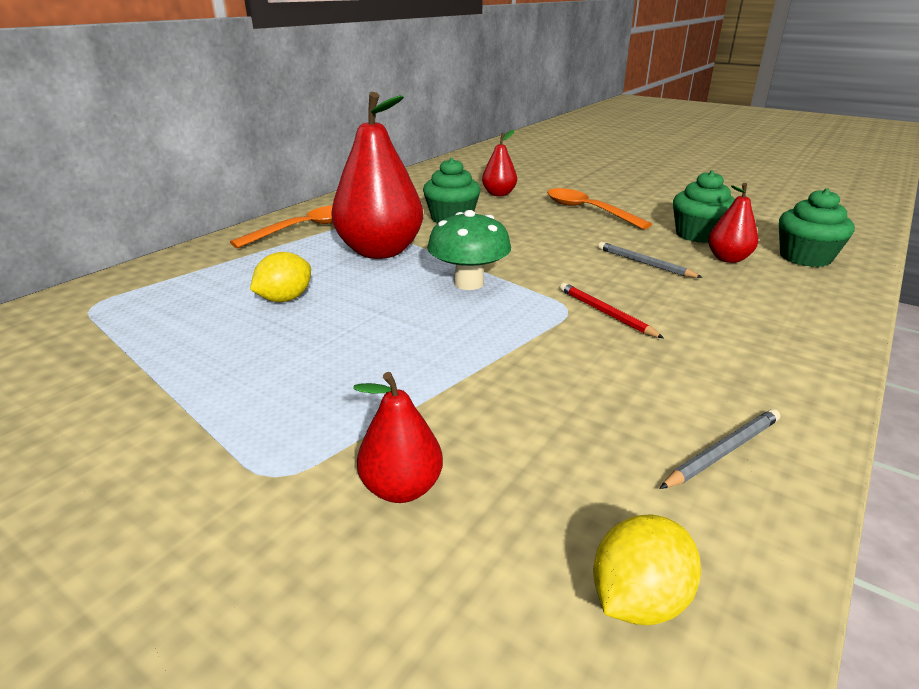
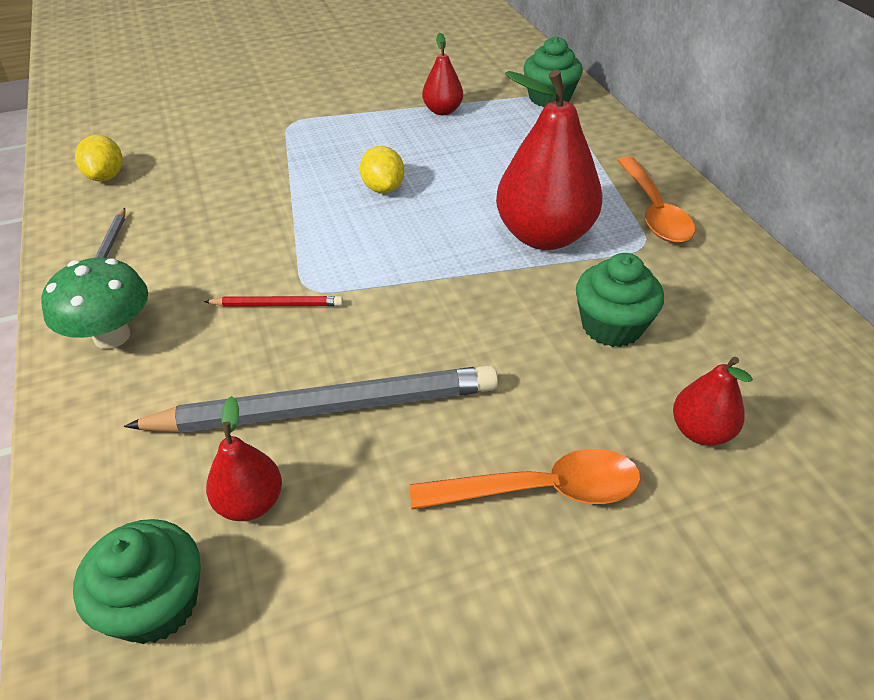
camera: 125 degrees right, 15 degrees up
(285, 299) = (484, 164): yellow lemon -> yellow lemon (383, 188)
(401, 488) = (237, 148): red pear -> red pear (442, 111)
(468, 283) = (417, 257): green mushroom -> green mushroom (112, 336)
(645, 263) = (326, 408): grey pencil -> grey pencil, size x2.30
(698, 235) = (338, 548): green cupcake -> green cupcake (549, 98)

